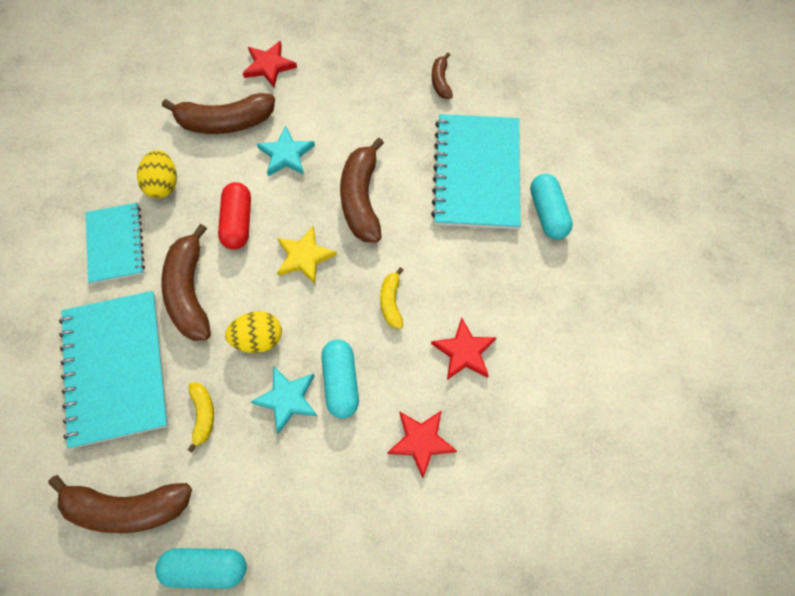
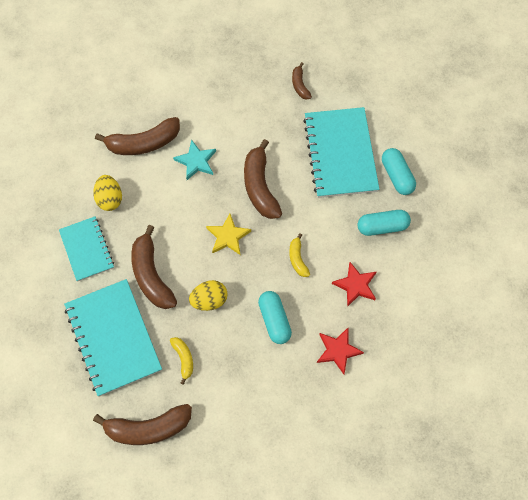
camera: 10 degrees left, 0 degrees up
(206, 567) = (212, 456): turquoise capsule -> turquoise capsule (382, 226)
(238, 222) = (173, 219): red capsule -> none
(269, 66) = (165, 92): red star -> none
(287, 399) = (239, 338): turquoise star -> none

